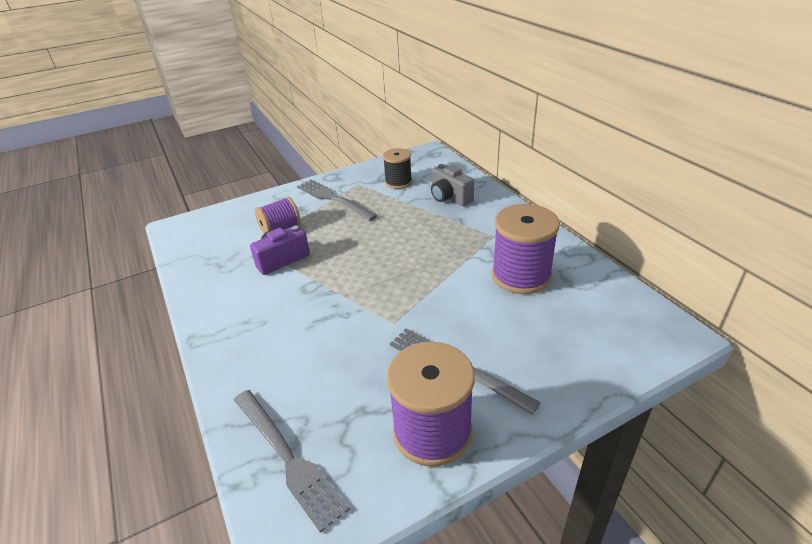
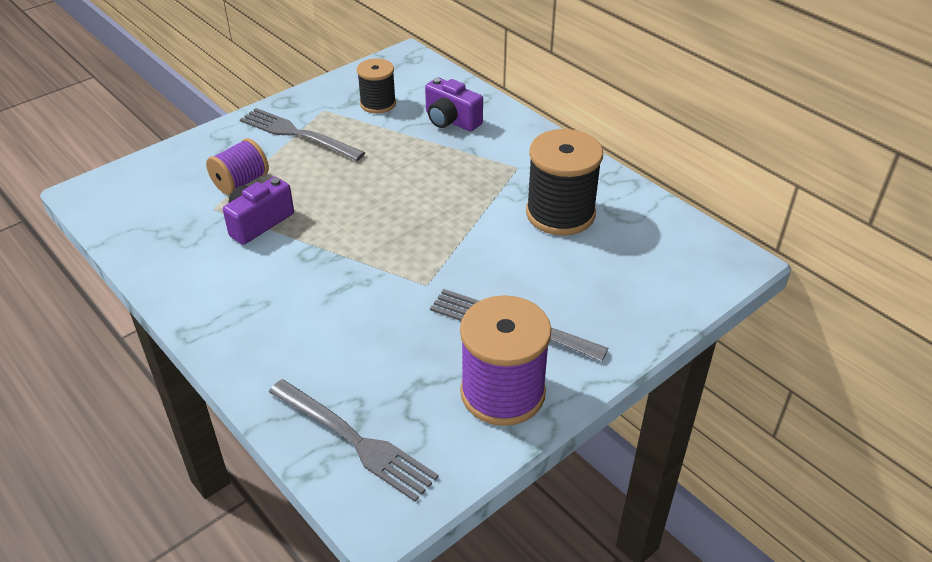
camera: 15 degrees left, 5 degrees up
(449, 197) = (451, 120): grey camera -> purple camera
(521, 275) = (560, 213): purple spool -> black spool

